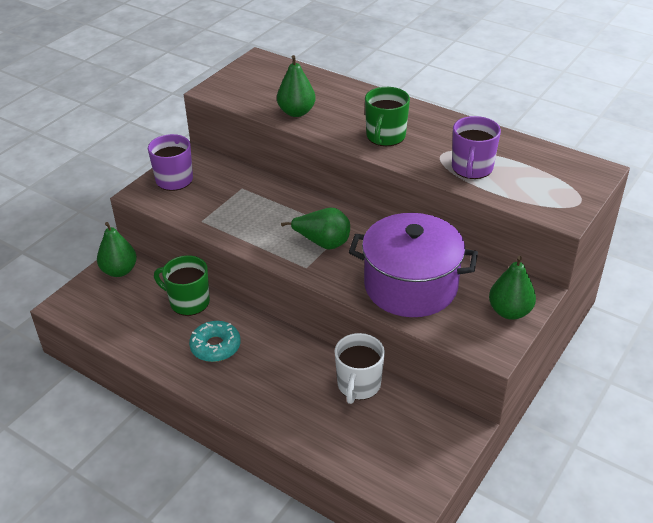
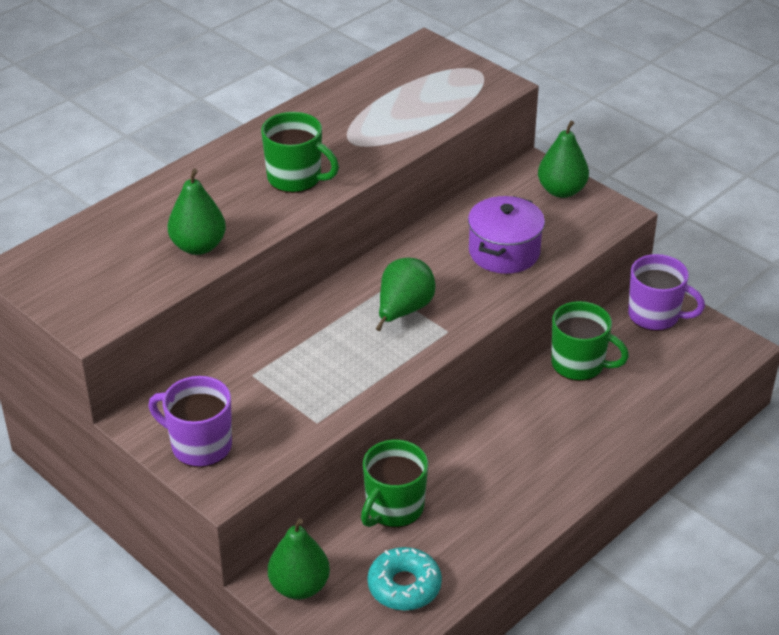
camera: 80 degrees left, 0 degrees up
(215, 346) = (489, 485): turquoise donut -> turquoise donut (404, 586)
(358, 385) = (579, 364): white mug -> green mug
(410, 286) = (504, 252): purple pot -> purple pot, size x0.63
(472, 168) = (391, 126): purple mug -> purple mug (655, 316)

